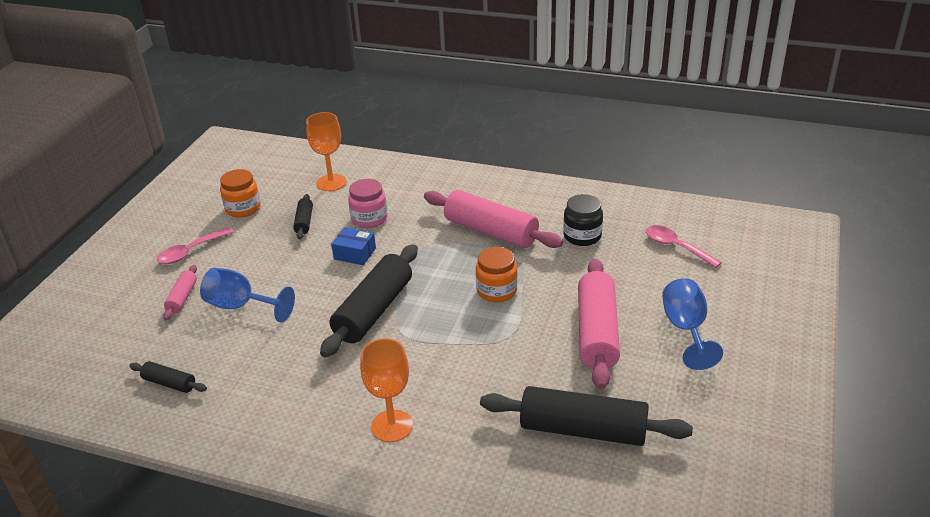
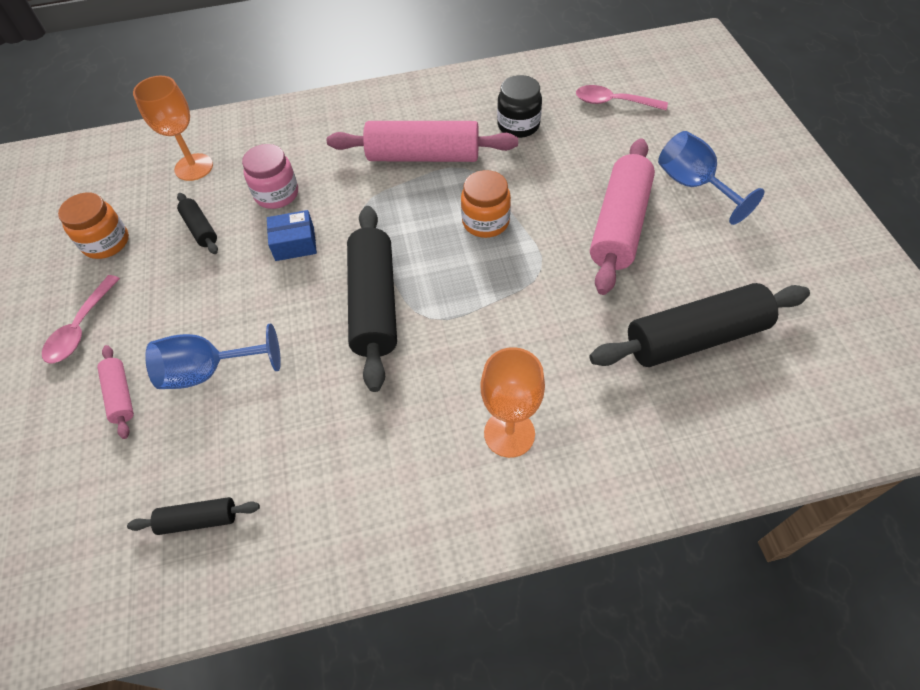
camera: 30 degrees left, 20 degrees up
(596, 333) = (619, 225): pink rolling pin -> pink rolling pin turned 45 degrees clockwise

